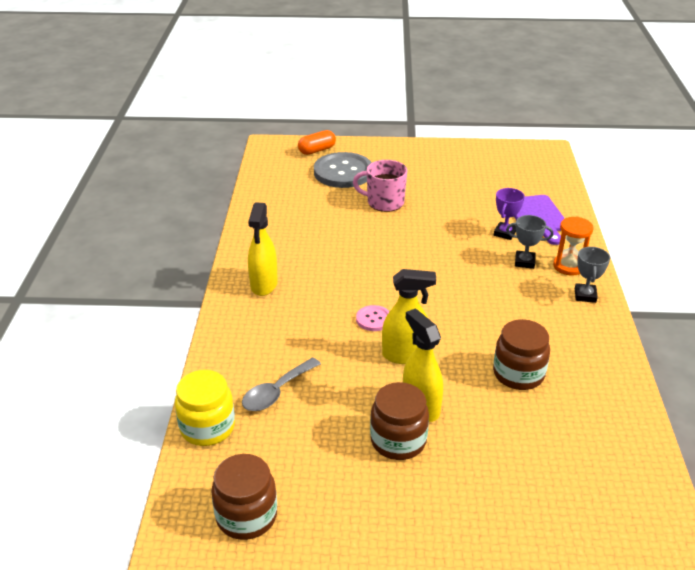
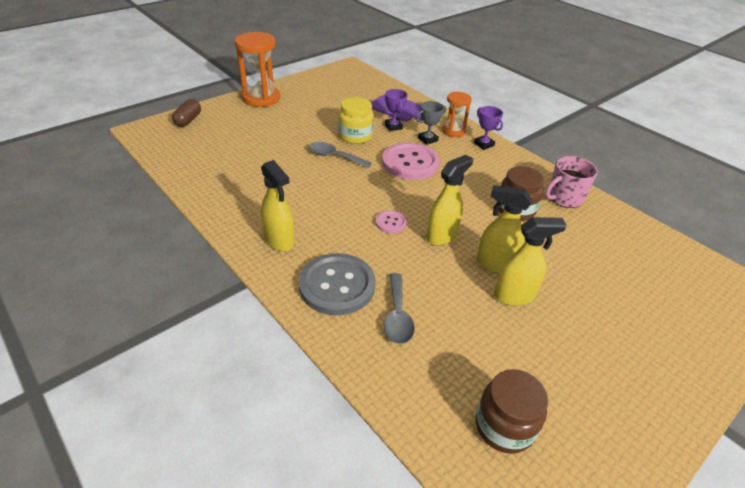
camera: 45 degrees left, 5 degrees up
(207, 427) = (385, 380): yellow jar -> yellow jar (355, 136)
(317, 150) = (188, 120): orange capsule -> brown capsule
(343, 172) = (231, 129): grey button -> grey button (337, 285)
(384, 202) = (290, 138): pink mug -> pink mug (564, 198)
(398, 441) = (514, 296): brown jar -> yellow spray bottle
(402, 237) = (334, 156): none -> grey spoon
(406, 153) = (261, 98): none -> orange hourglass
(470, 276) = (410, 163): none -> pink button
(585, 295) = (483, 144): grey trophy -> purple trophy

